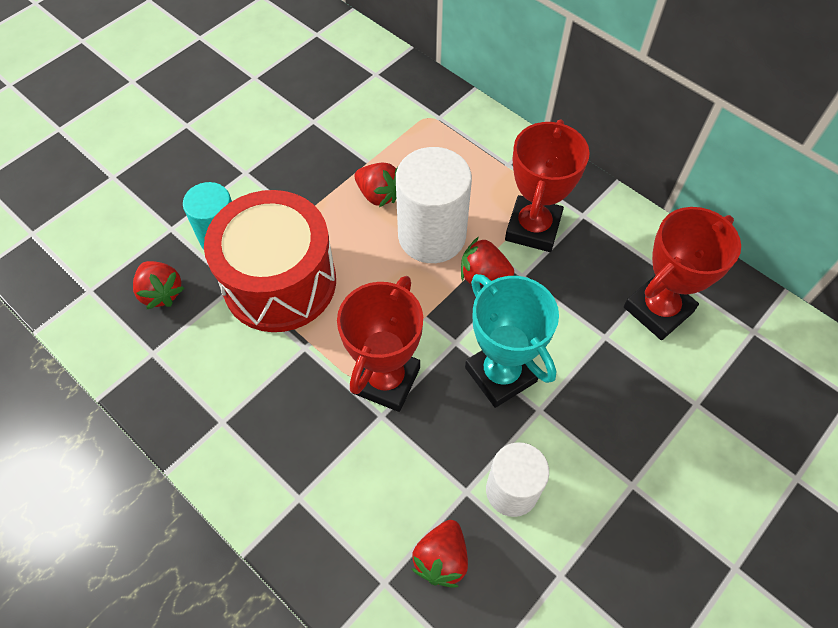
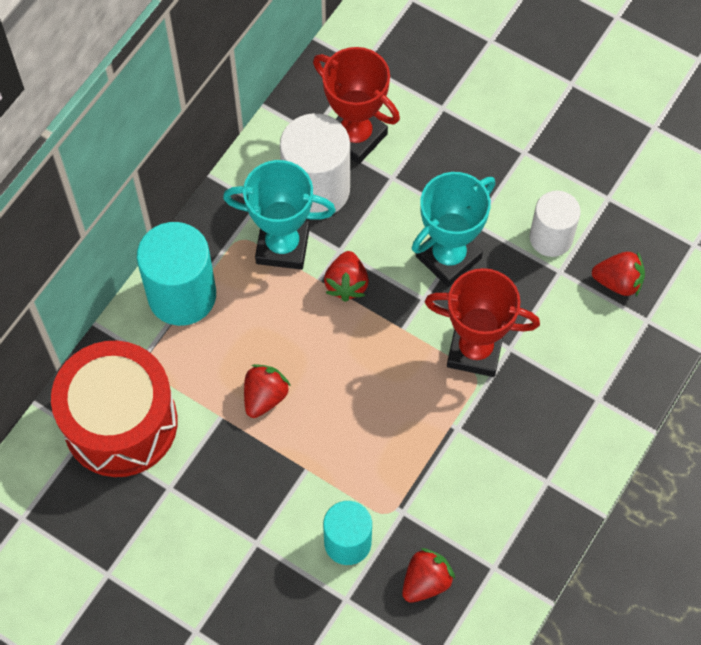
camera: 100 degrees left, 5 degrees up
(280, 282) = (391, 469): red drum -> red drum (120, 423)
(432, 236) = (308, 336): white cylinder -> white cylinder (316, 189)
(492, 147) = (182, 295): none -> turquoise cylinder
(533, 228) = (282, 246): red trophy -> turquoise trophy

